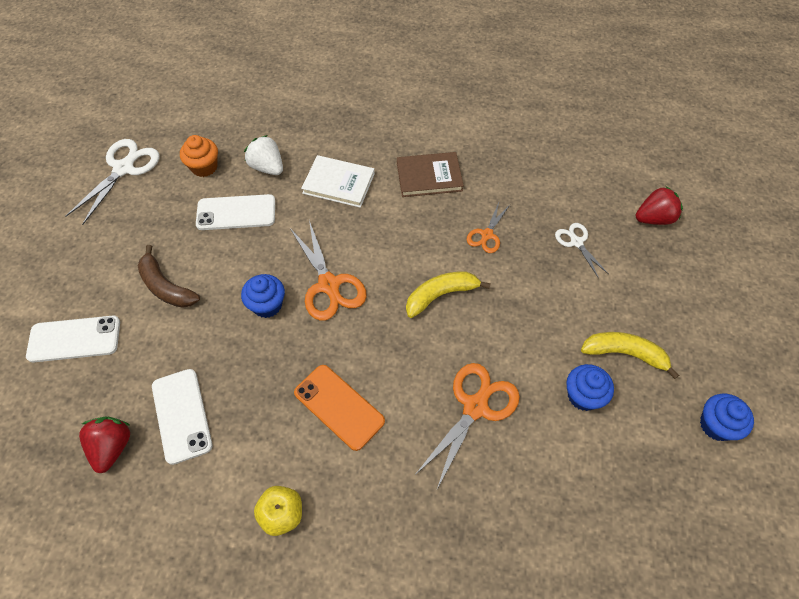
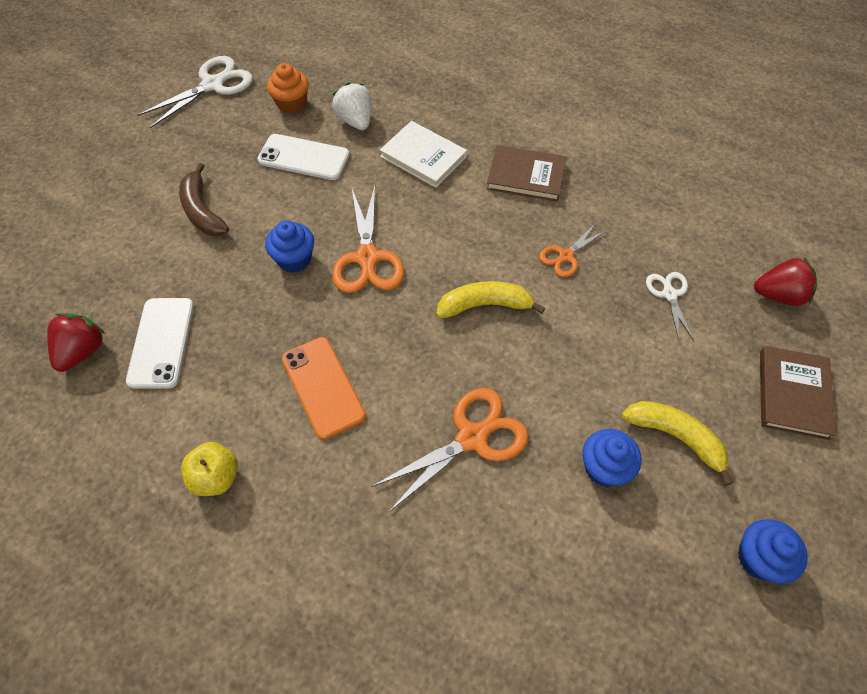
camera: 20 degrees right, 0 degrees up
(74, 339) = (94, 235): white phone -> none
(692, 292) = (793, 394): none -> brown book

